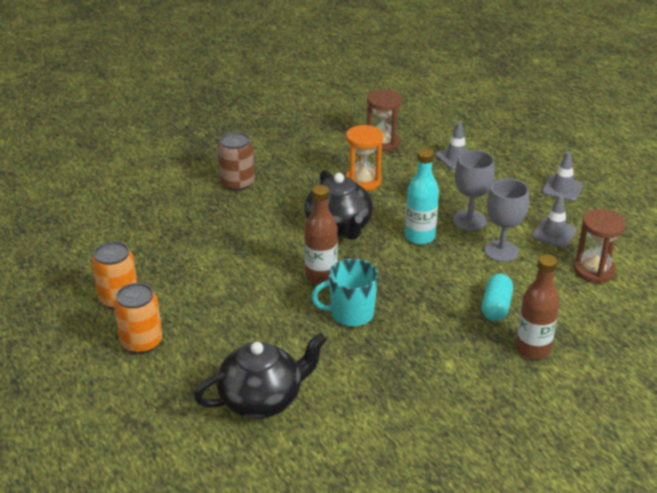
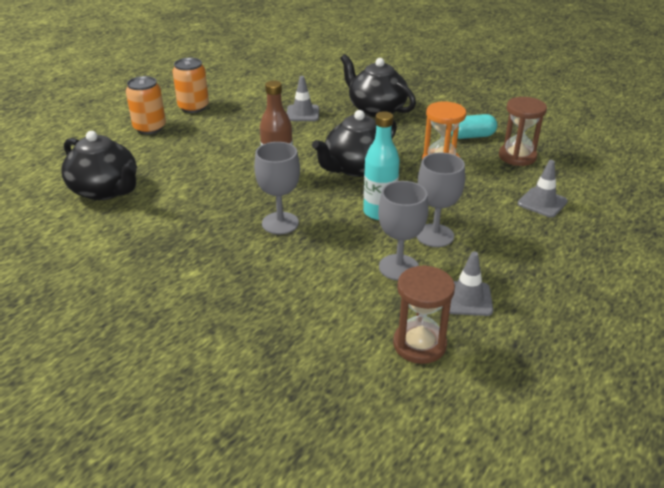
camera: 65 degrees right, 0 degrees up
(237, 183) = (376, 109): brown can -> black teapot
(350, 314) = (235, 203): turquoise mug -> none
(402, 295) = (280, 223): none -> grey goblet
(496, 307) = (299, 283): turquoise capsule -> turquoise capsule (471, 136)
(532, 349) = (242, 323): brown bottle -> none
(562, 189) = (566, 288): grey traffic cone -> grey traffic cone (302, 113)

